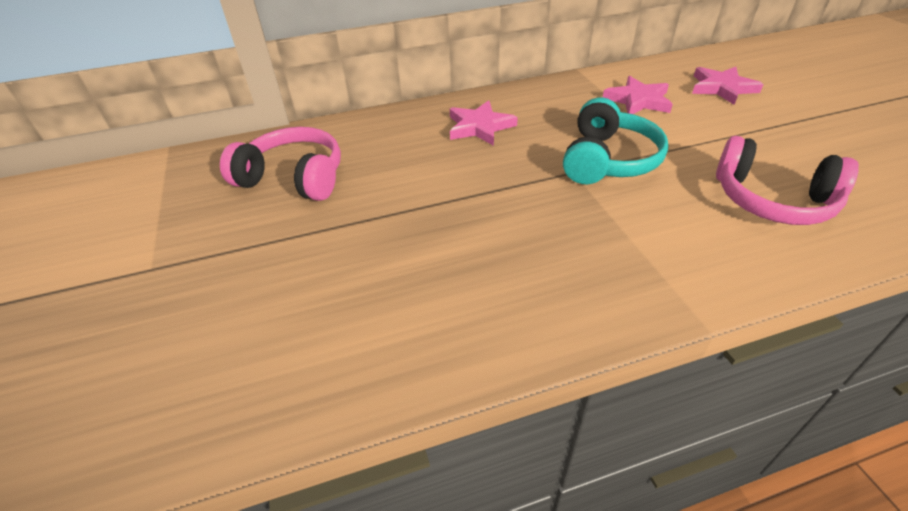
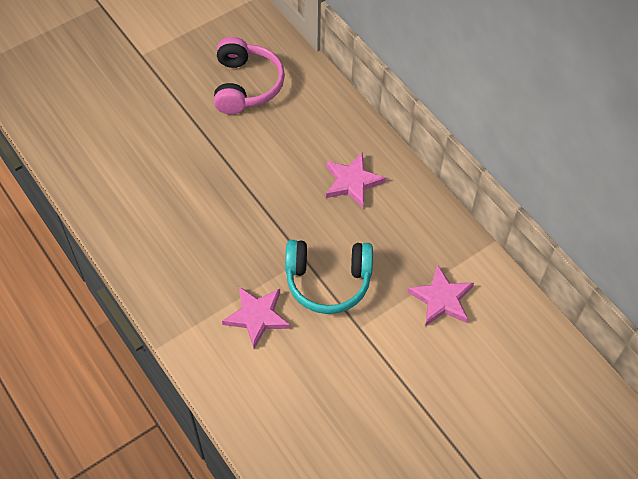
camera: 70 degrees right, 15 degrees up
(722, 88) = (495, 373): pink star -> pink star (257, 316)
(772, 200) = (303, 397): pink headphones -> none

